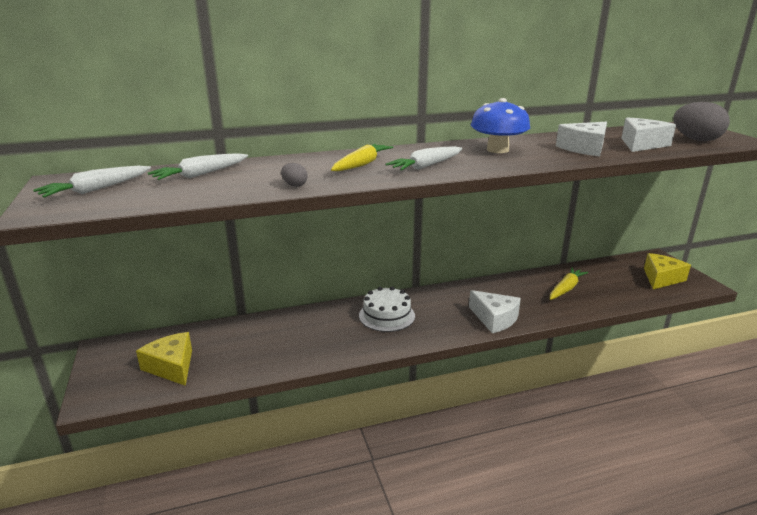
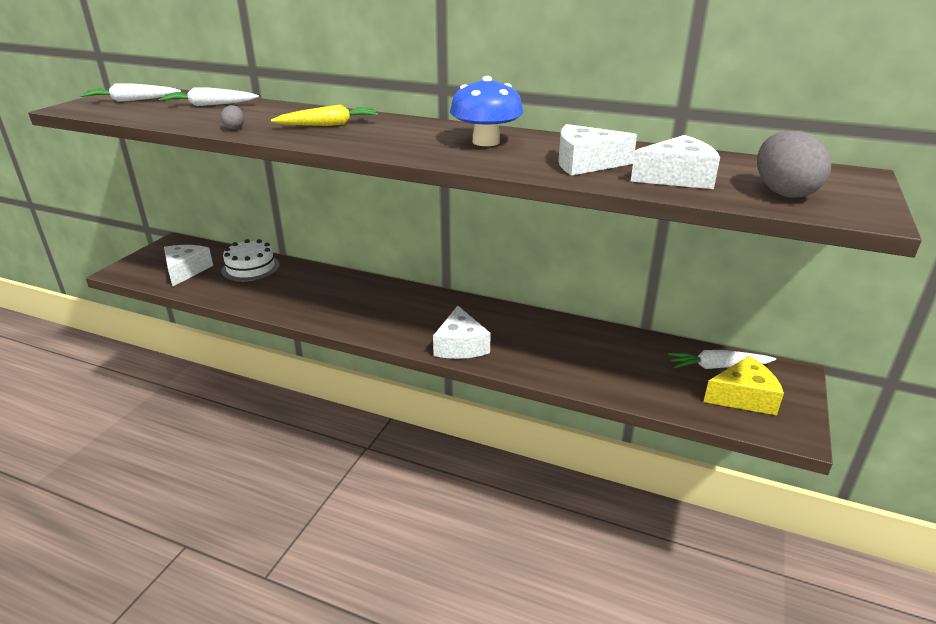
camera: 40 degrees right, 5 degrees up
(171, 366) = (186, 271): yellow cheese -> white cheese
(386, 315) = (376, 300): white cake -> white cake (250, 268)
(426, 166) = (371, 139): white carrot -> white carrot (718, 367)
(566, 289) = (591, 353): yellow carrot -> none

